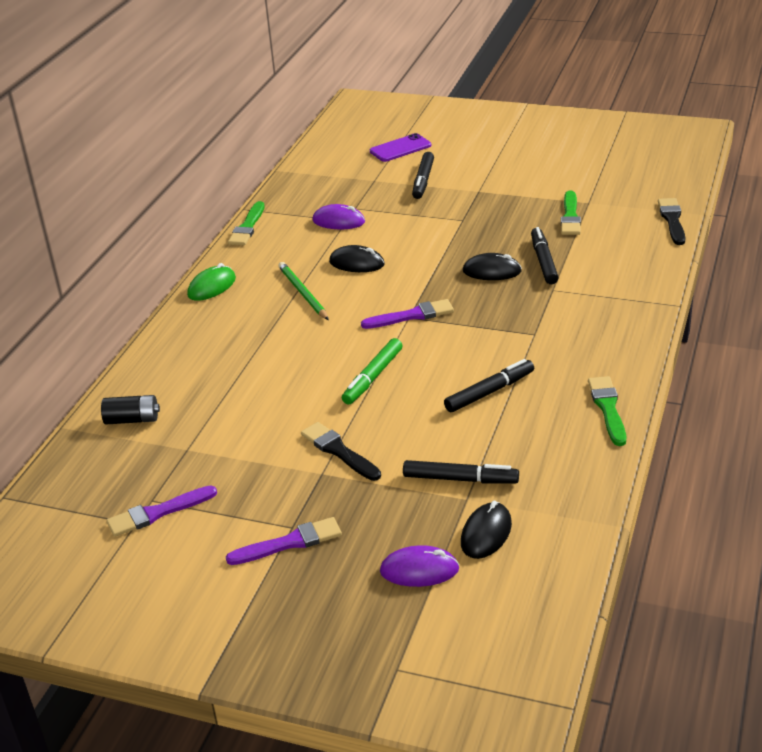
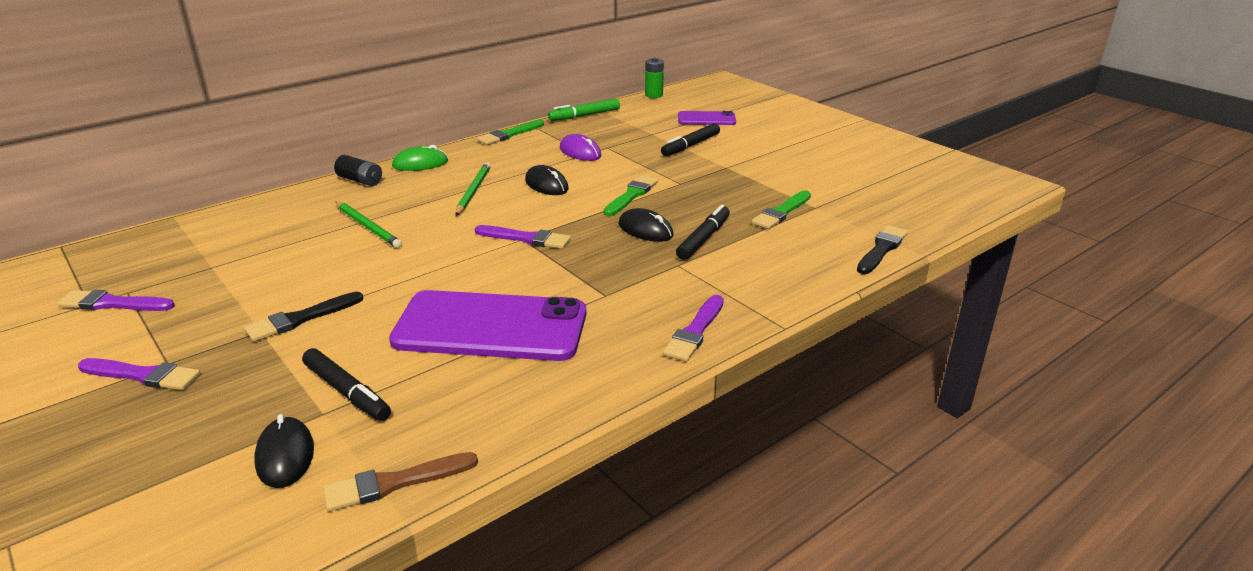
camera: 30 degrees right, 5 degrees down
(132, 419) = (218, 230): black battery -> black battery (360, 180)
(264, 360) = (368, 227): none -> green pencil
(319, 138) = (653, 95): none -> green battery
(338, 451) = (301, 319): black brush -> black brush turned 120 degrees counterclockwise
(373, 377) = (421, 273): green marker -> green marker (584, 115)
(419, 570) = (182, 458): purple mouse -> none
(486, 533) = (285, 456): black mouse -> black mouse turned 75 degrees counterclockwise
(489, 392) = (491, 327): black marker -> purple phone
(580, 511) = (394, 483): none -> brown brush
(607, 408) = (572, 393): green brush -> green brush (631, 195)
(628, 333) = (695, 331): none -> purple brush

